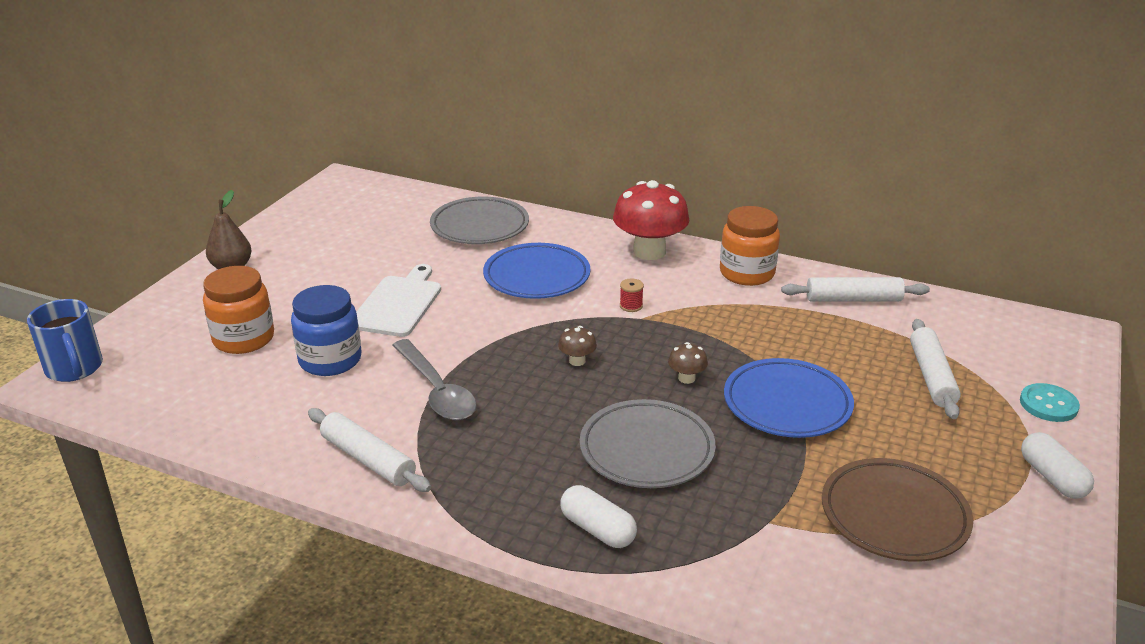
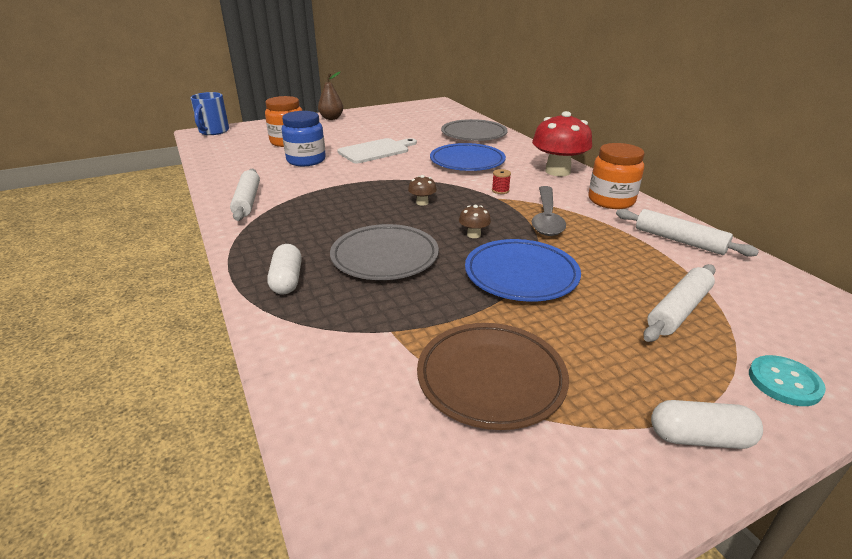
camera: 40 degrees right, 0 degrees up
(436, 390) = (328, 188): grey spoon -> grey spoon (546, 218)
(1052, 478) = (699, 438): white capsule -> white capsule turned 75 degrees clockwise

